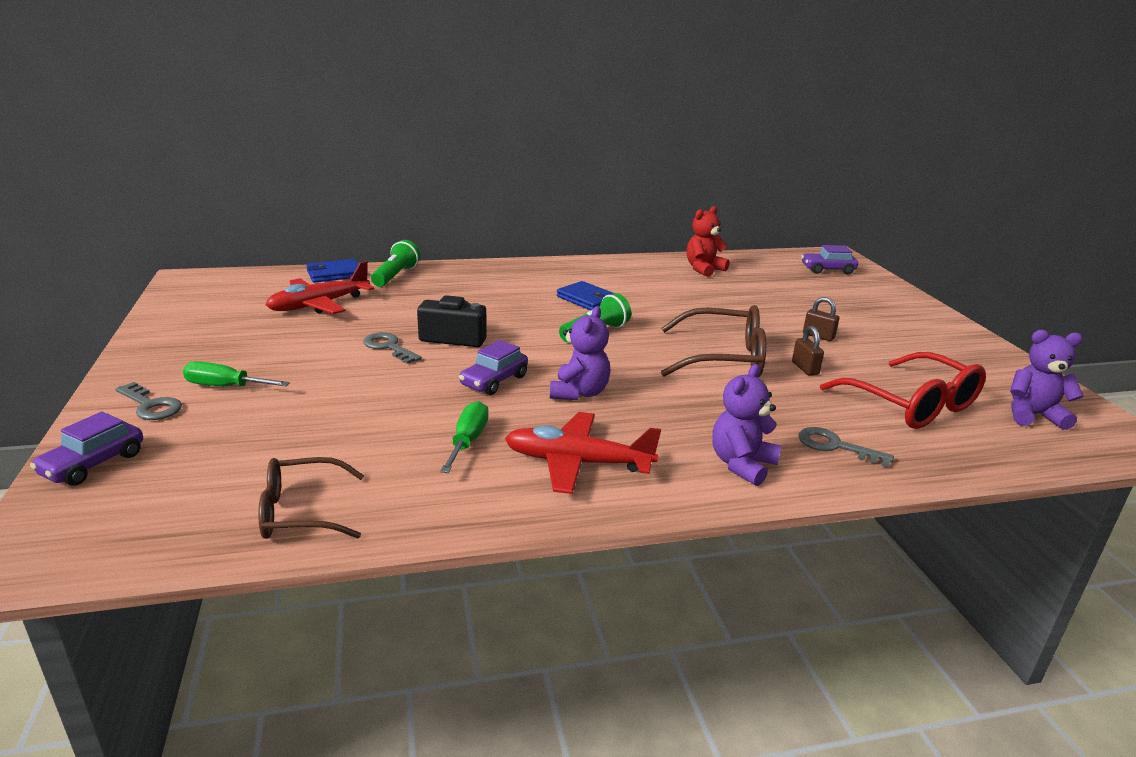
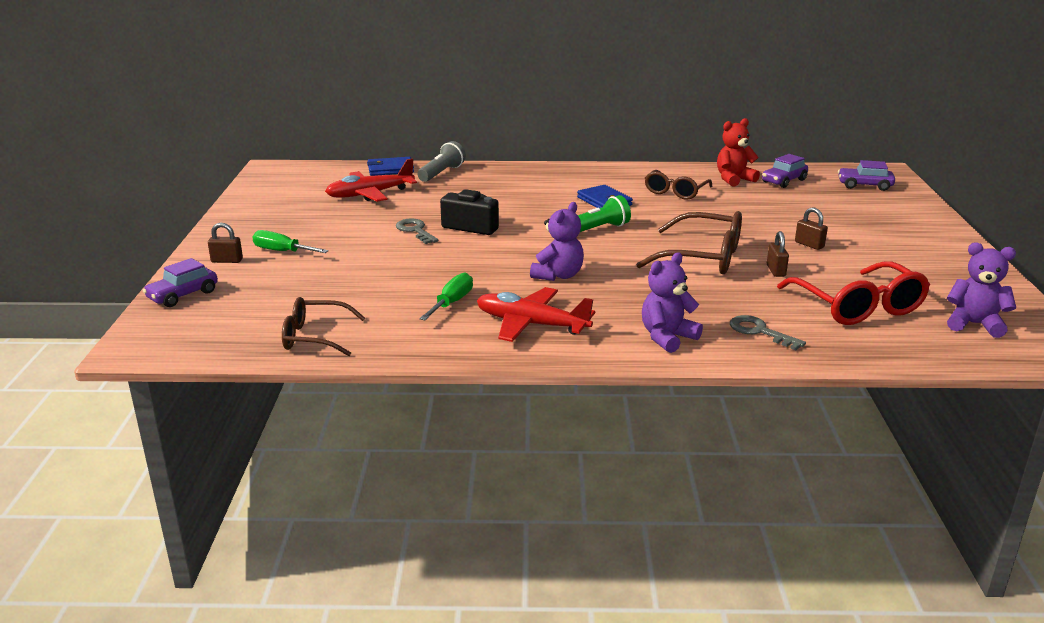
camera: 15 degrees right, 0 degrees up
(151, 405) = (227, 260): grey key -> brown padlock
(396, 276) = (442, 173): green flashlight -> grey flashlight
(494, 381) = (491, 262): purple car -> purple car (784, 181)
(654, 285) = (675, 192): none -> brown glasses

